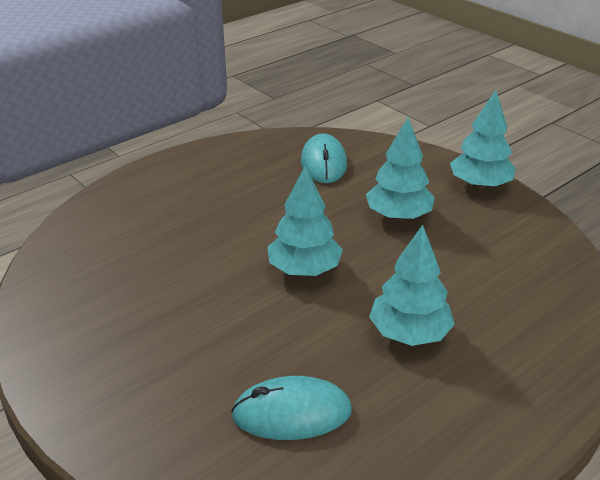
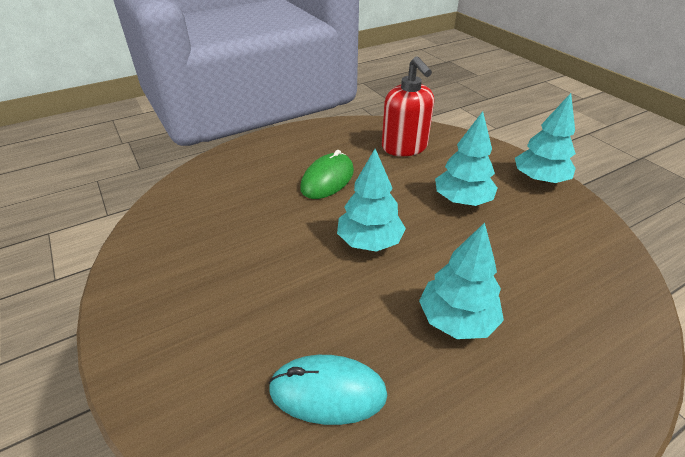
camera: 10 degrees right, 5 degrees up
(241, 208) = (327, 179): none -> green mouse
(323, 163) = (404, 147): turquoise mouse -> red soap dispenser

